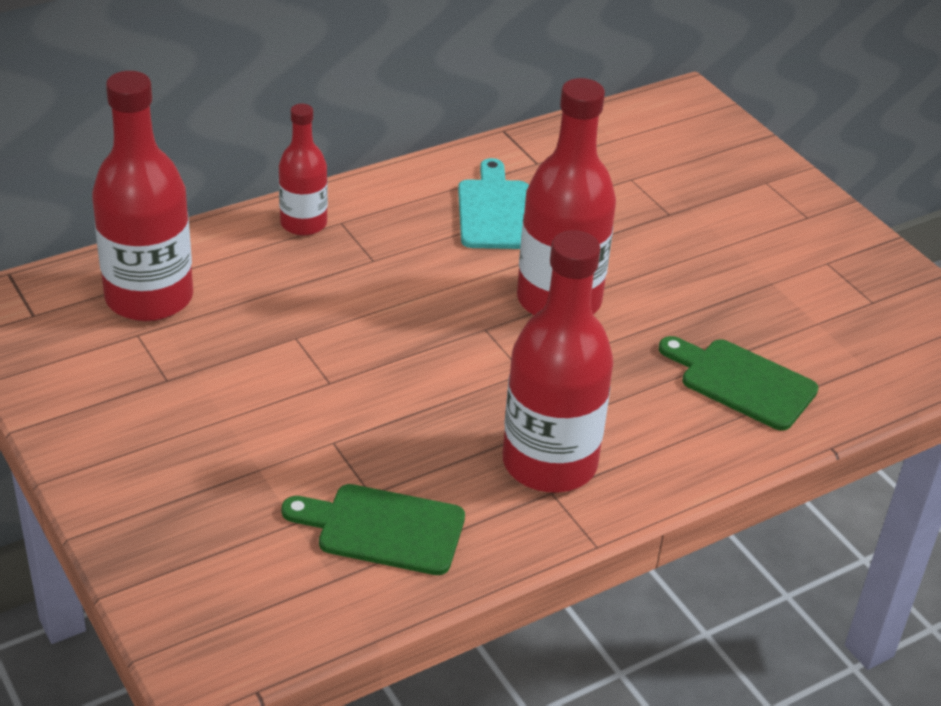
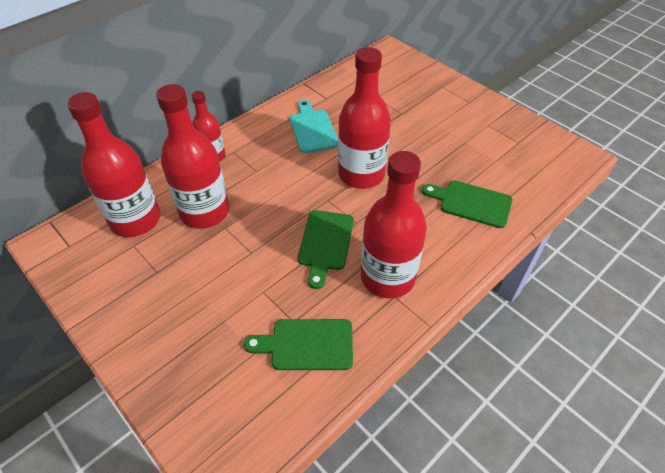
camera: 10 degrees left, 10 degrees up
(267, 307) = (204, 212): none -> red bottle
(459, 393) = (325, 243): none -> green cutting board

